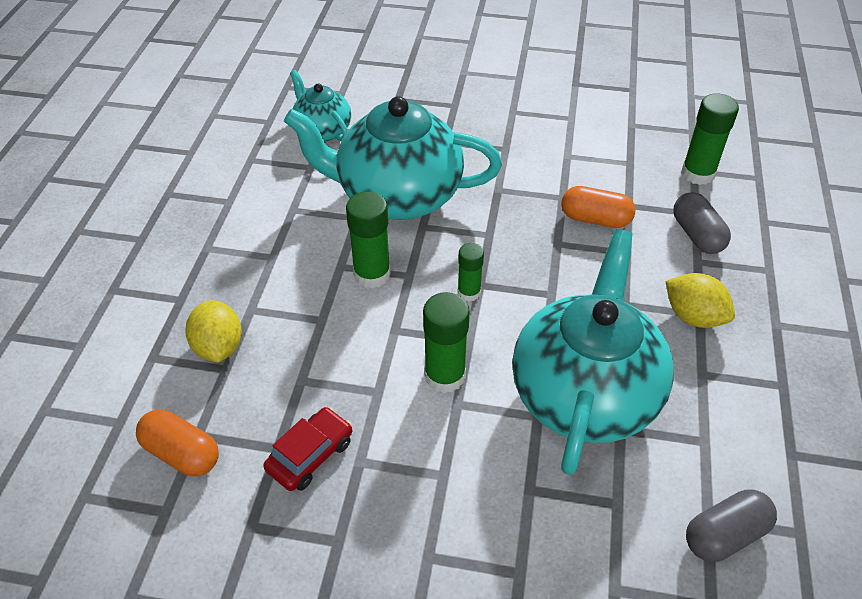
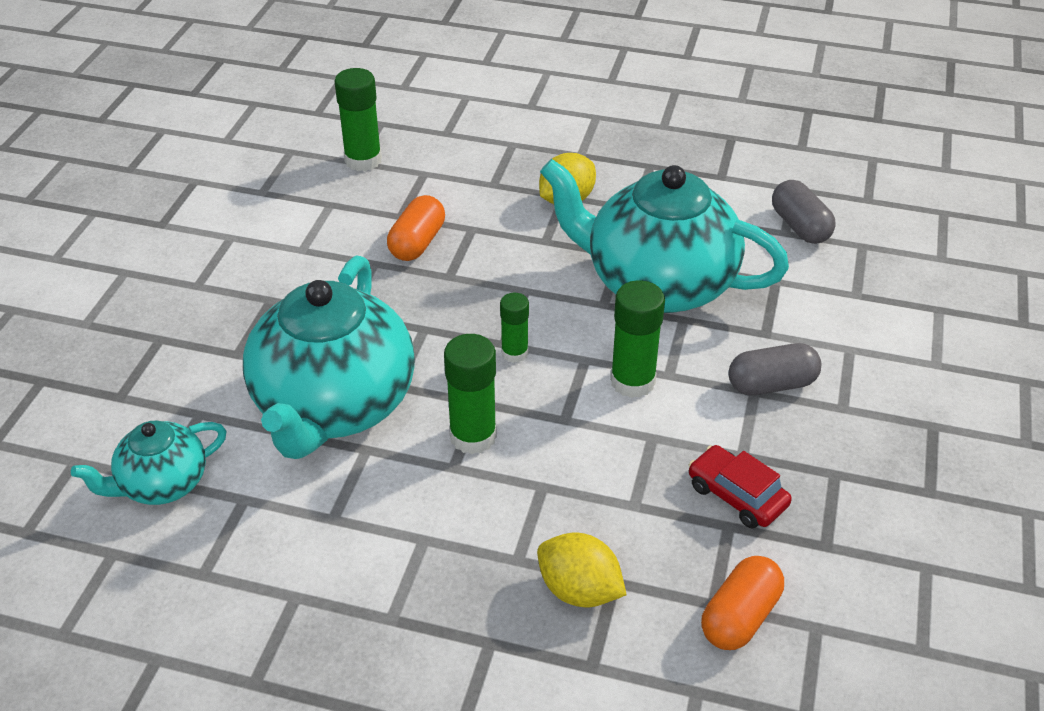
camera: 85 degrees left, 5 degrees down
(219, 347) = (579, 590): yellow lemon -> yellow lemon turned 45 degrees clockwise
(697, 235) = (456, 178): grey capsule -> grey capsule (771, 384)

